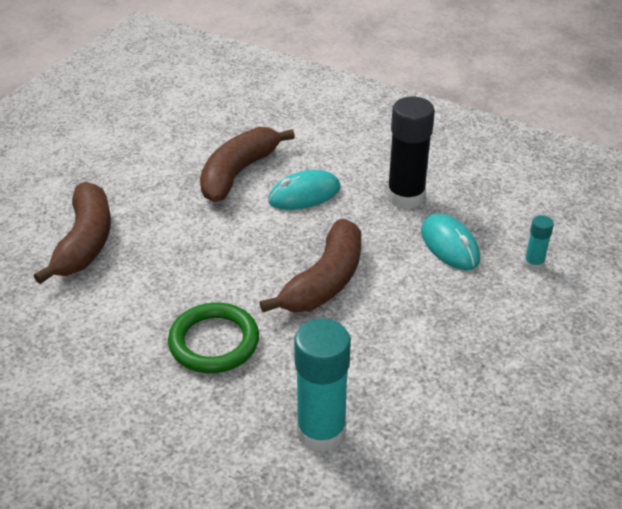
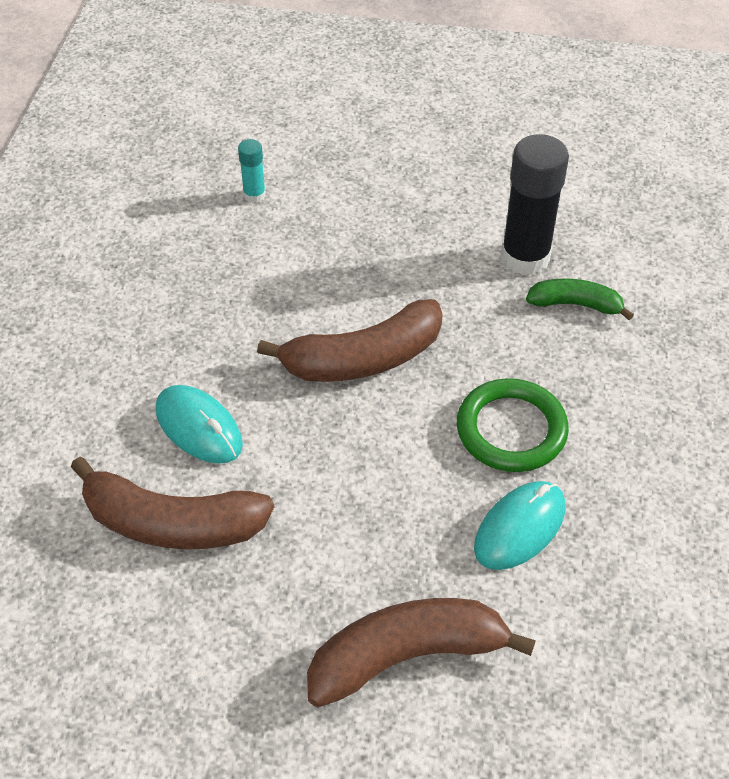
camera: 110 degrees left, 10 degrees up
(321, 432) = (575, 304): turquoise glue stick -> green banana
(325, 281) = (363, 359): brown banana -> brown banana turned 150 degrees clockwise
(405, 197) = (168, 322): black glue stick -> black glue stick (525, 257)
(449, 245) = (250, 265): turquoise mouse -> turquoise mouse (520, 528)

